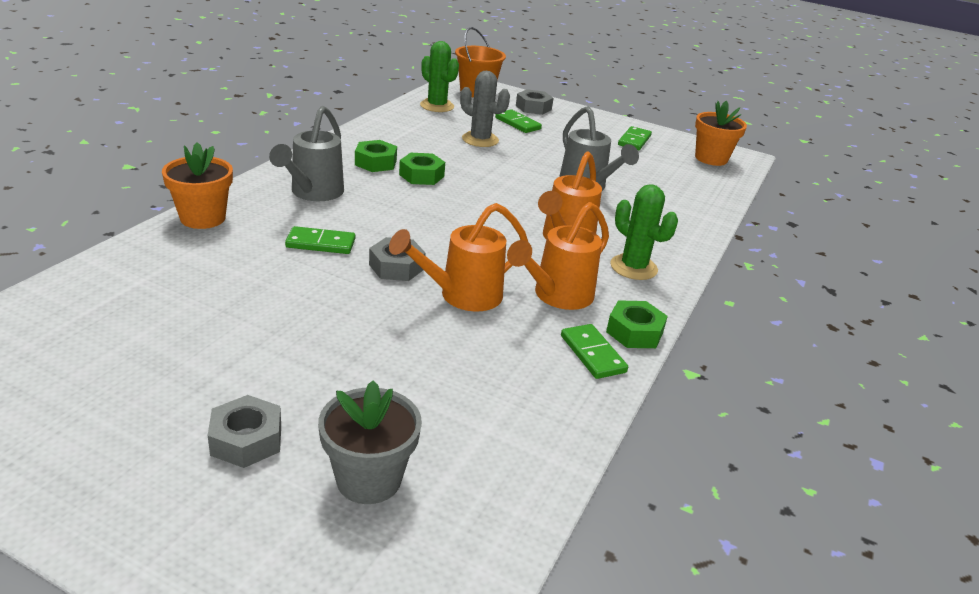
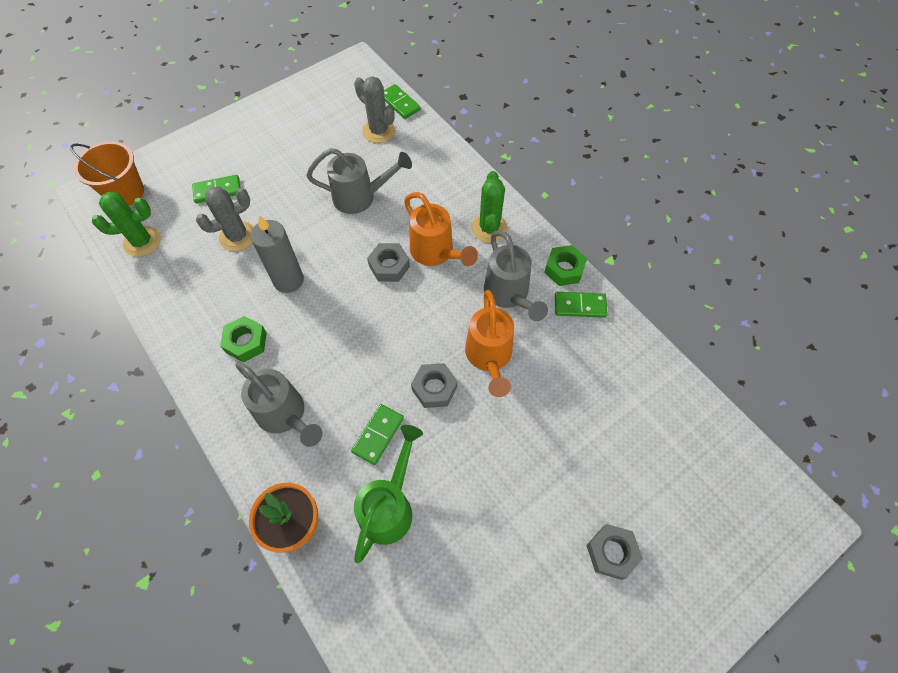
camera: 60 degrees left, 30 degrees up
(243, 264) = (389, 506): none -> green watering can
(369, 479) = (664, 487): grey flower pot -> none
(421, 175) = (288, 313): green nut -> none
(456, 169) = (288, 280): none -> grey candle
(533, 108) = (188, 161): grey nut -> grey nut (389, 266)
(557, 296) = (509, 295): orange watering can -> grey watering can
(633, 267) = (489, 228): green cactus -> green cactus turned 75 degrees counterclockwise
(634, 140) = (294, 119): green domino -> green domino (400, 103)
(677, 182) = (378, 131): none -> grey cactus
(711, 158) = (350, 85): orange flower pot -> none

